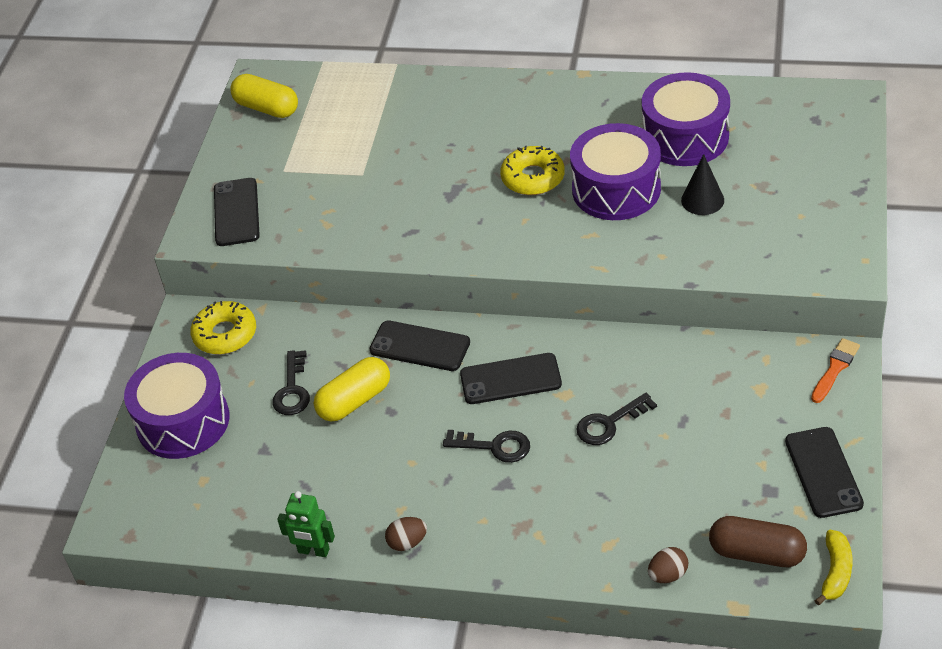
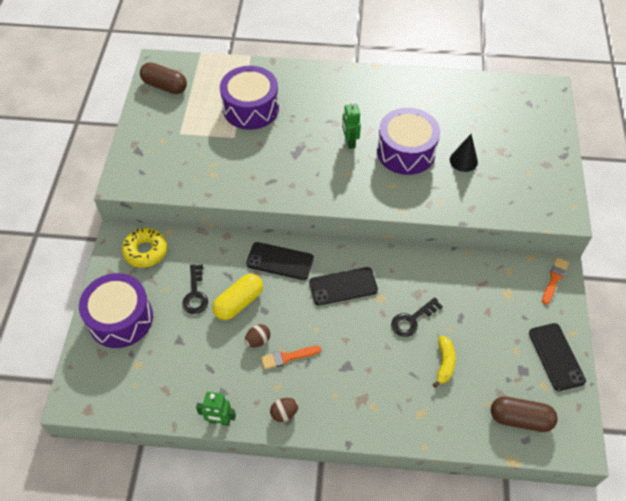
camera: 10 degrees left, 10 degrees up
(236, 212) = (149, 164): black phone -> none
(267, 108) = (165, 86): yellow capsule -> brown capsule
(420, 471) = (288, 357): none -> orange brush
(494, 446) = (337, 338): black key -> none
(533, 178) = (349, 142): yellow donut -> green robot
(668, 575) = (463, 436): brown egg -> brown egg (258, 340)
(685, 137) = (447, 114): purple drum -> purple drum (251, 108)
(835, 572) = (573, 433): yellow banana -> yellow banana (444, 363)

